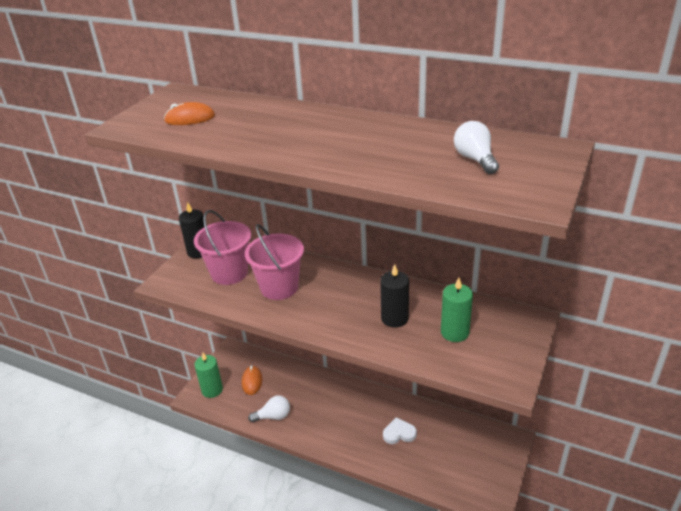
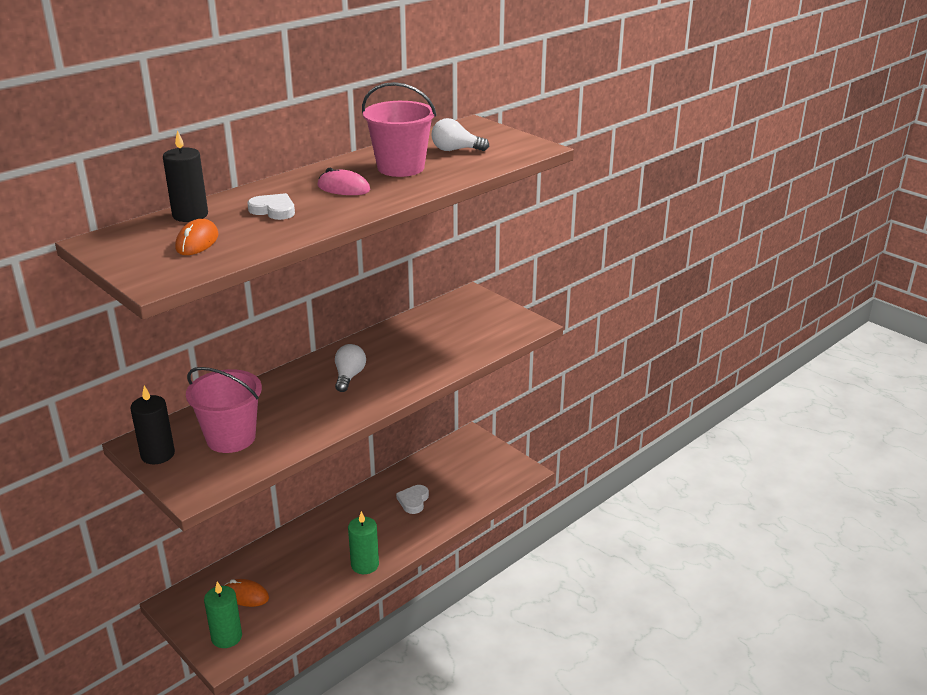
camera: 70 degrees left, 5 degrees down
(263, 125) = (273, 210): none -> white heart
(273, 416) = (317, 589): white light bulb -> white light bulb (349, 376)
(279, 287) = (295, 409): pink bucket -> pink bucket (401, 167)
(329, 137) = (343, 188): none -> pink mouse
(394, 318) = (410, 355): black candle -> black candle (190, 215)
(454, 332) = (455, 331): green candle -> green candle (365, 565)

